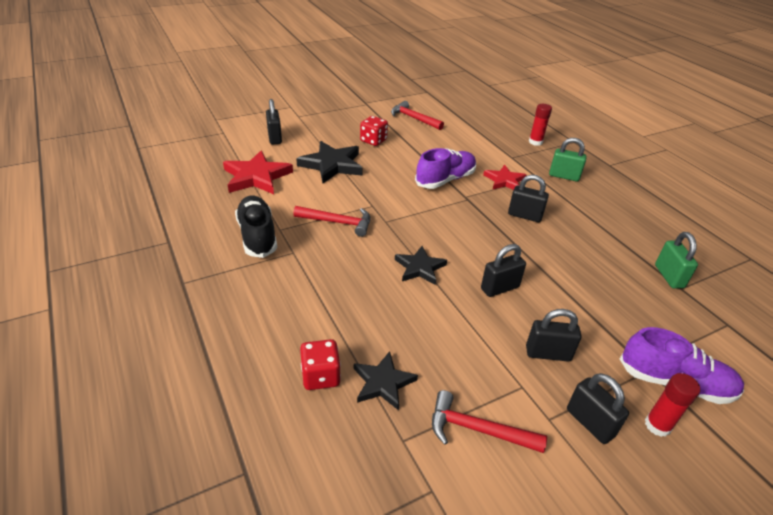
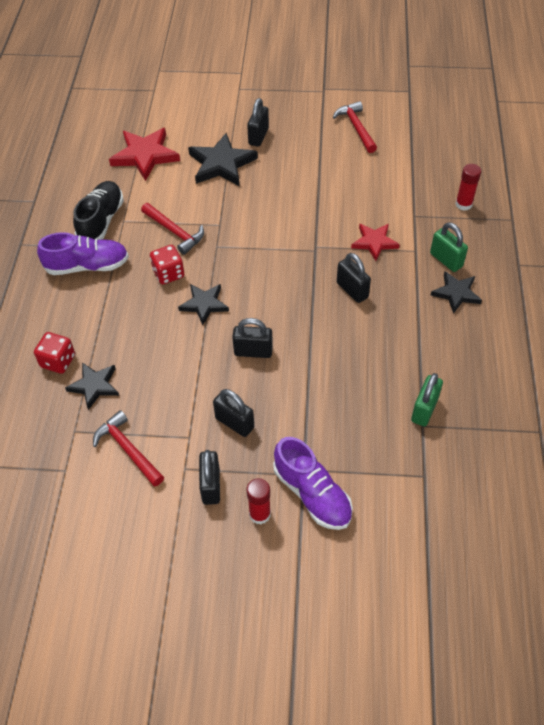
camera: 35 degrees right, 15 degrees up
(274, 138) = (195, 112): black padlock -> black padlock (258, 136)
(373, 140) = (286, 145): red dice -> red dice (168, 273)
(445, 180) = (314, 220): purple shoe -> purple shoe (87, 266)
(594, 193) = (456, 293): none -> black star

